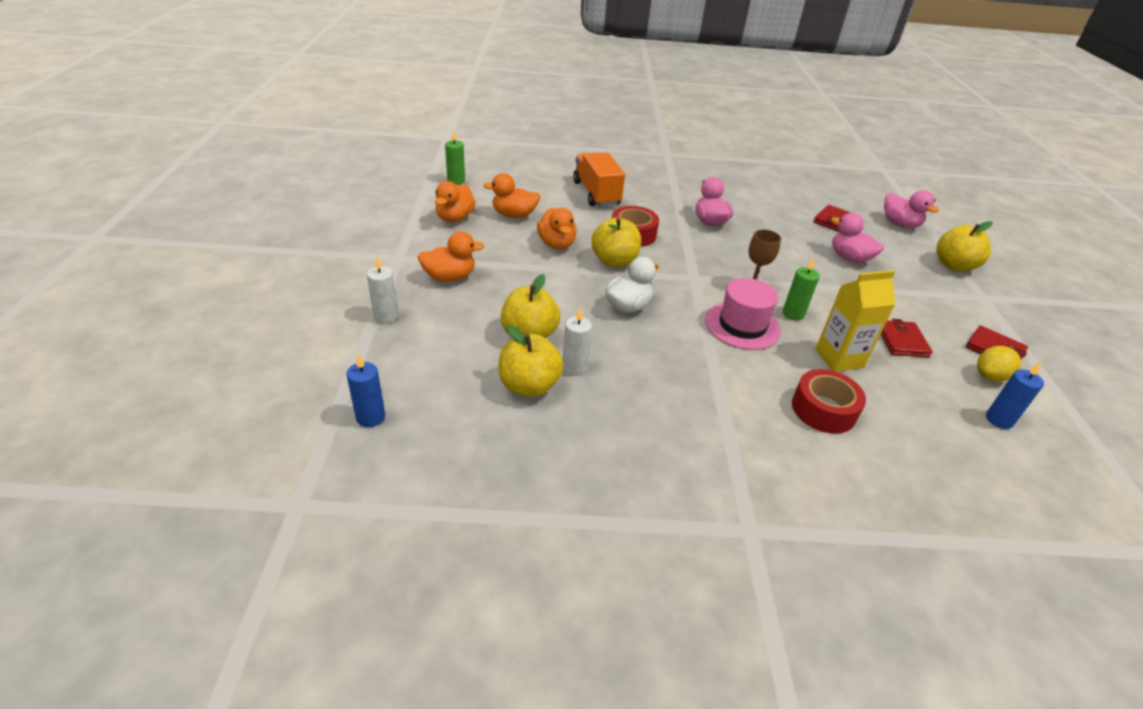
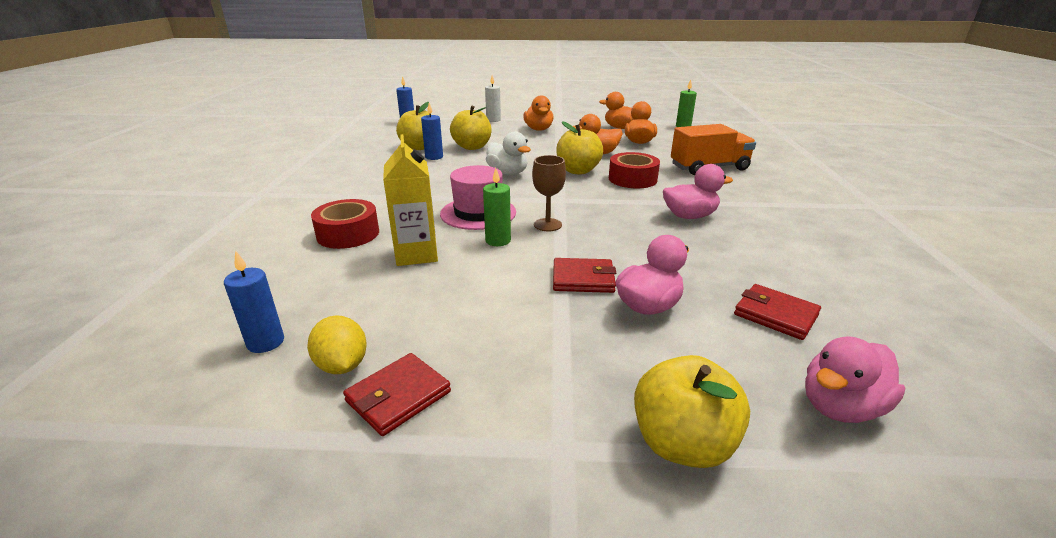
camera: 95 degrees right, 10 degrees down
(574, 368) = (434, 157): white candle -> blue candle
(901, 341) = (437, 304): red wallet -> red wallet (583, 279)

